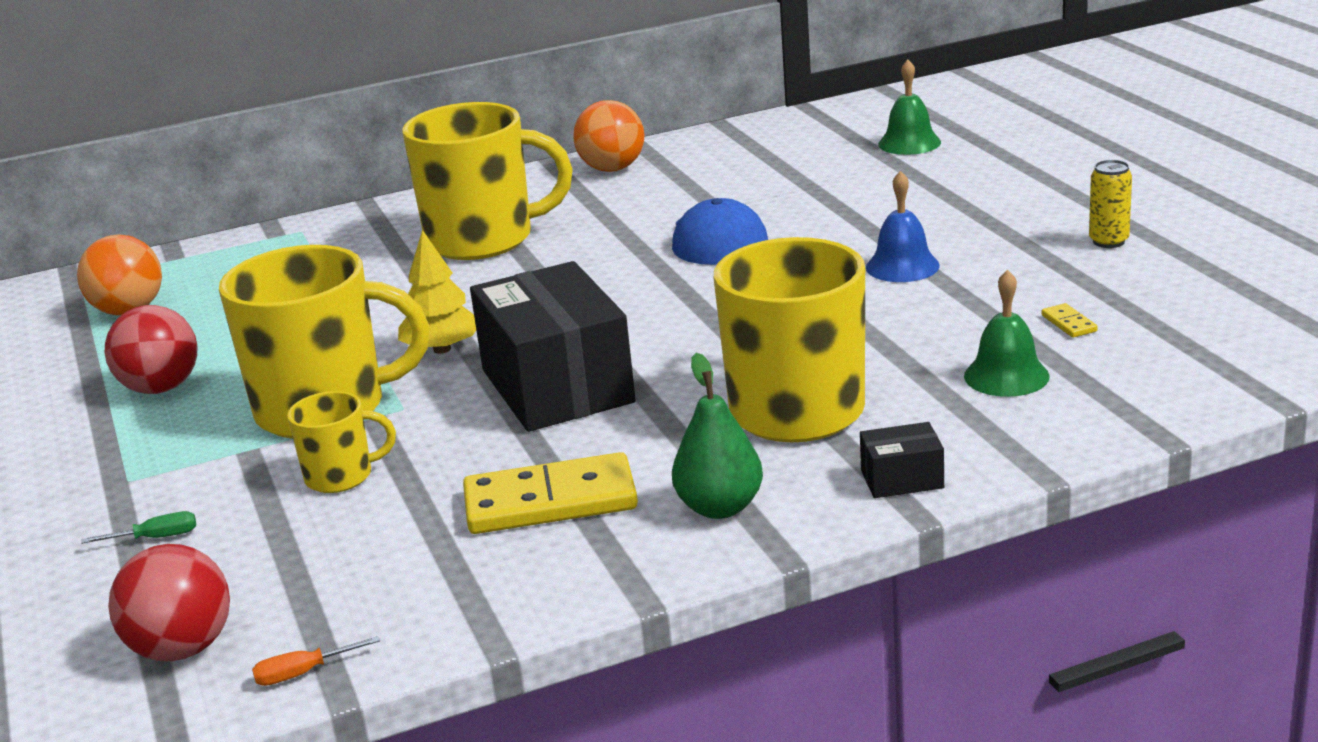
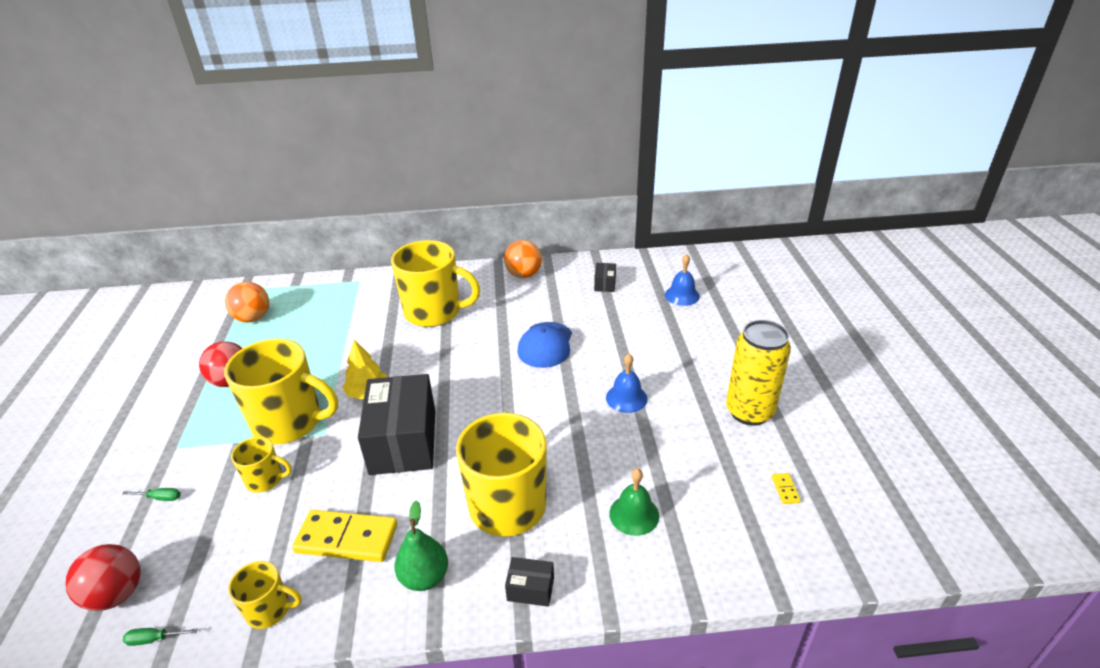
camera: 15 degrees right, 10 degrees up
(302, 673) = (153, 639): orange screwdriver -> green screwdriver
(483, 598) = (270, 610): none -> yellow mug
(767, 154) = (605, 284): none -> black box
(909, 143) = (682, 295): green bell -> blue bell
(1068, 323) = (691, 478): yellow domino -> yellow domino (785, 489)
(1108, 241) = (749, 412): yellow can -> yellow can, size x2.09

